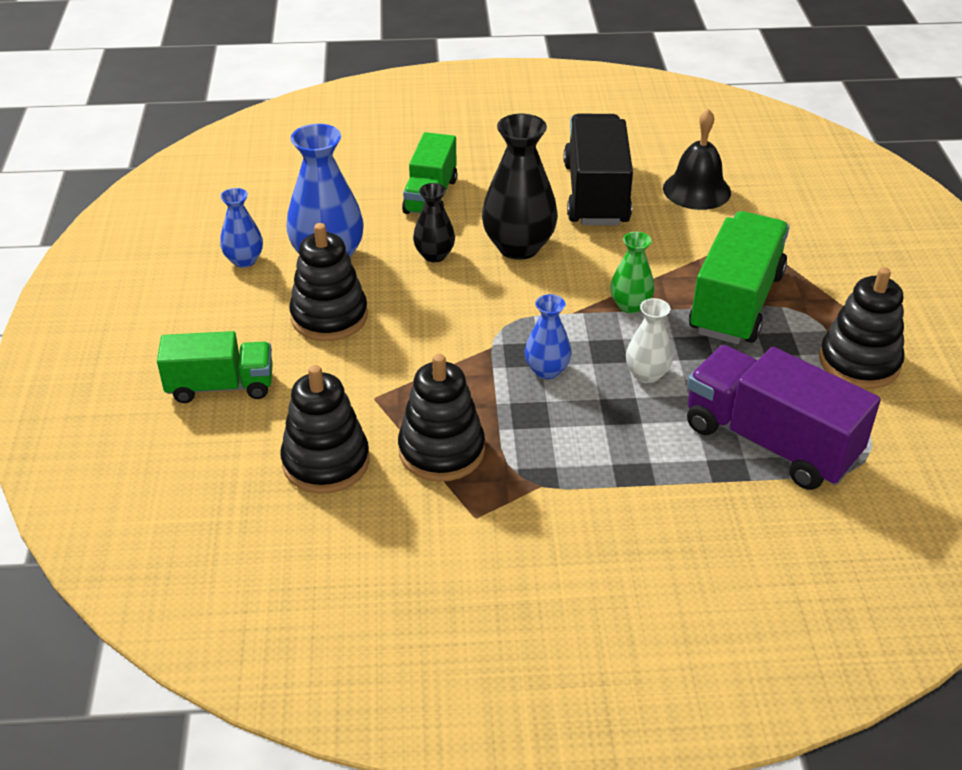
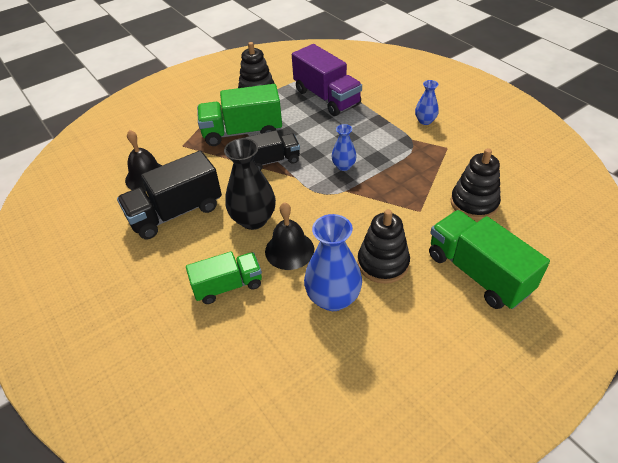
camera: 120 degrees left, 5 degrees up
(221, 386) = (478, 273): green truck -> green truck, size x1.54
(244, 260) = (373, 342): blue vase -> blue vase (425, 121)
(434, 255) = (289, 250): black vase -> black bell
(441, 451) = (426, 173): black stacking toy -> none
(630, 305) = (272, 161): green vase -> black truck
(647, 374) = (317, 138): white vase -> none
(770, 442) = (326, 97): purple truck -> purple truck turned 45 degrees counterclockwise

